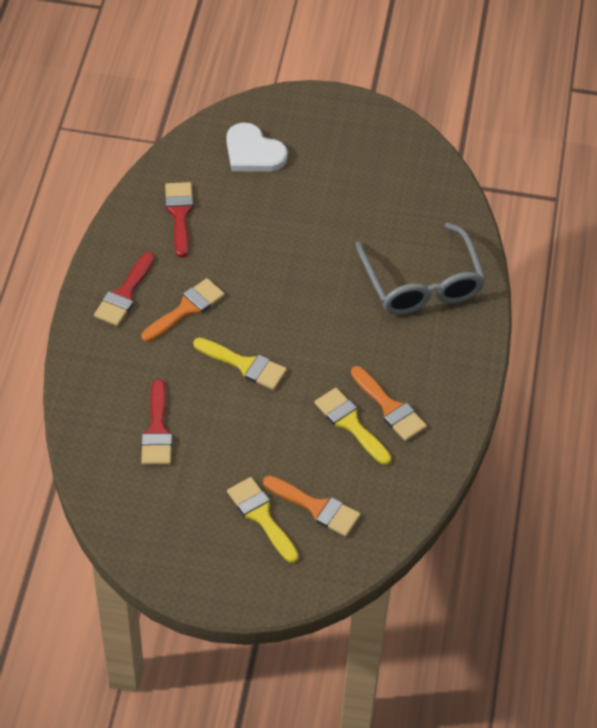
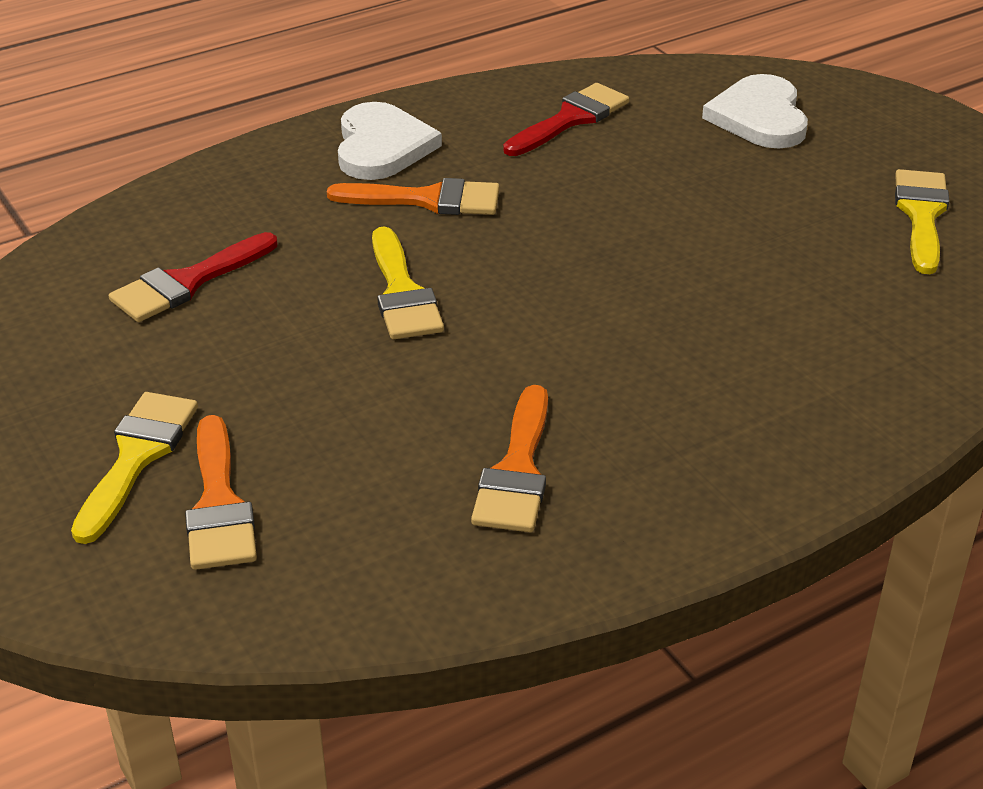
camera: 50 degrees right, 15 degrees down
(124, 294) = (382, 146): red brush -> white heart
(350, 423) = (430, 447): yellow brush -> yellow brush (921, 215)
(421, 282) = (799, 367): grey glasses -> none

